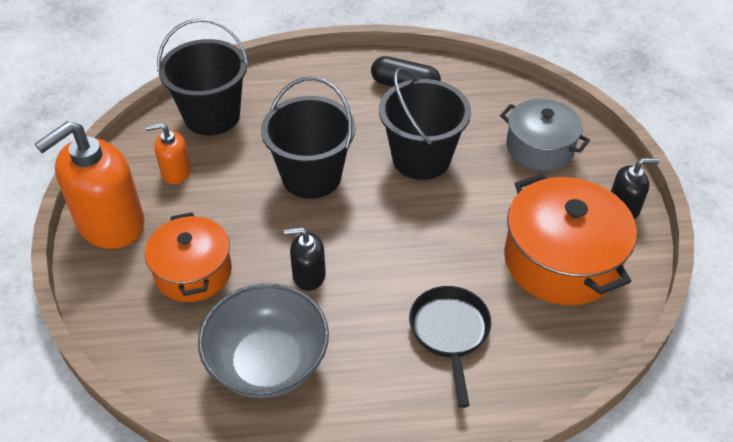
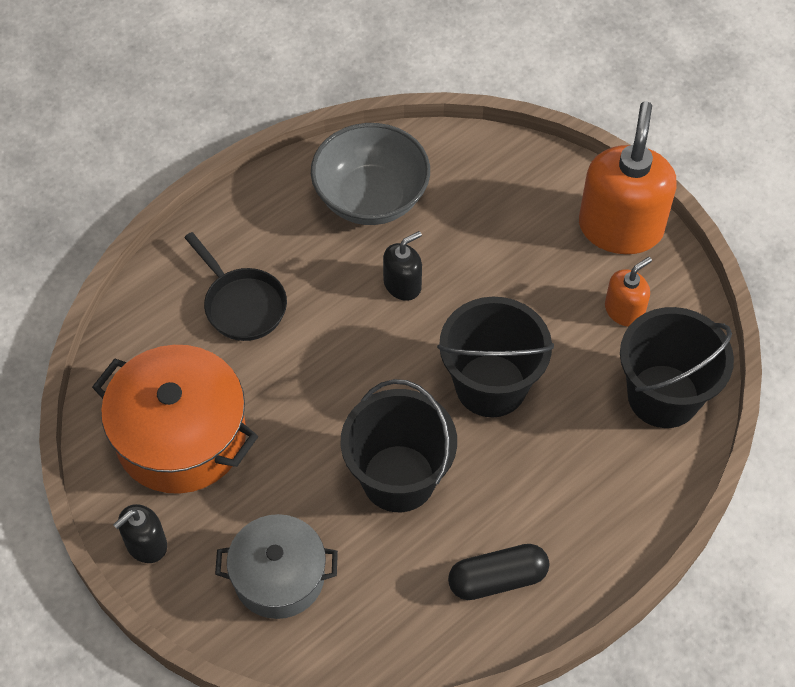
camera: 145 degrees right, 10 degrees up
(193, 272) = (502, 230): orange pot -> none

